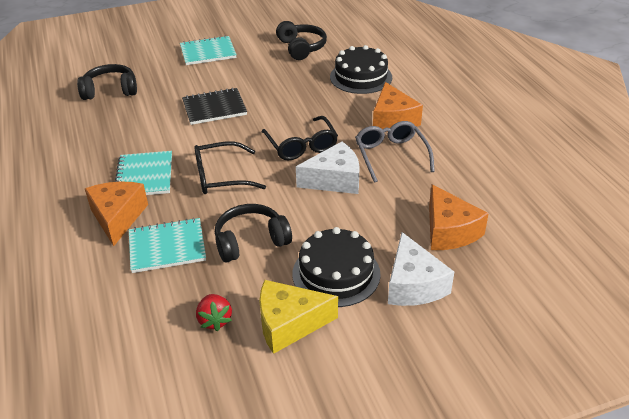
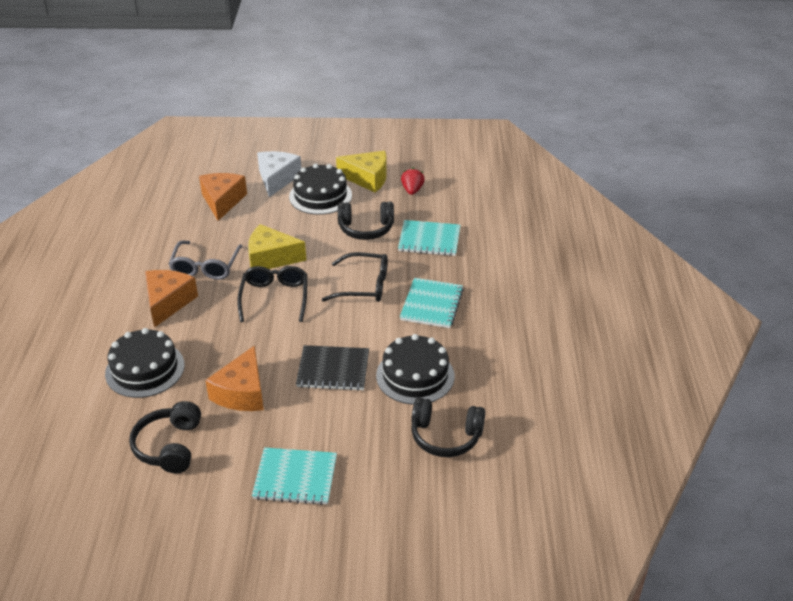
camera: 160 degrees left, 0 degrees up
(118, 217) = (463, 272): orange cheese -> orange cheese (242, 392)
(144, 119) = (415, 375): none -> black cake
(334, 180) = (271, 258): white cheese -> yellow cheese

